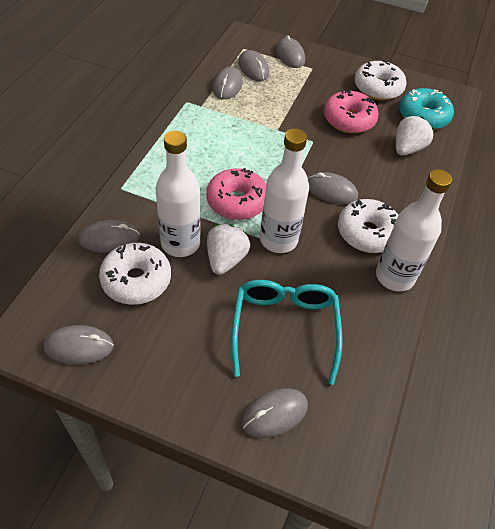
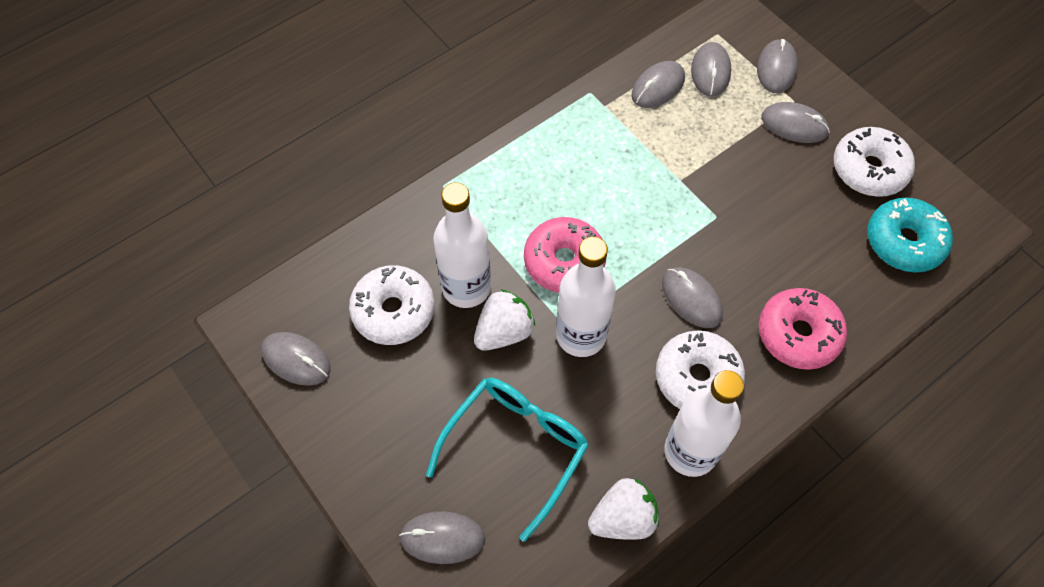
camera: 35 degrees right, 10 degrees up
(109, 239) = (394, 246): grey mouse -> grey mouse (794, 125)
(349, 120) = (789, 203): pink donut -> pink donut (798, 334)
(407, 149) = (842, 282): white strawberry -> white strawberry (623, 518)

